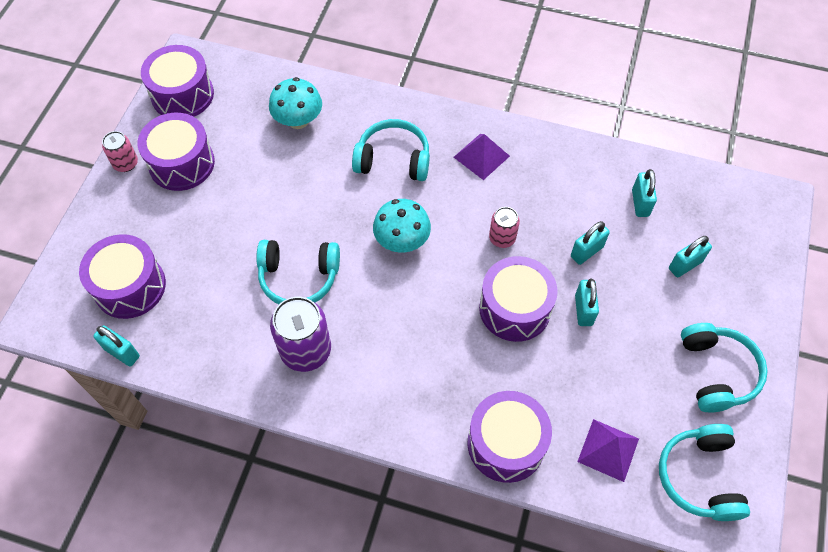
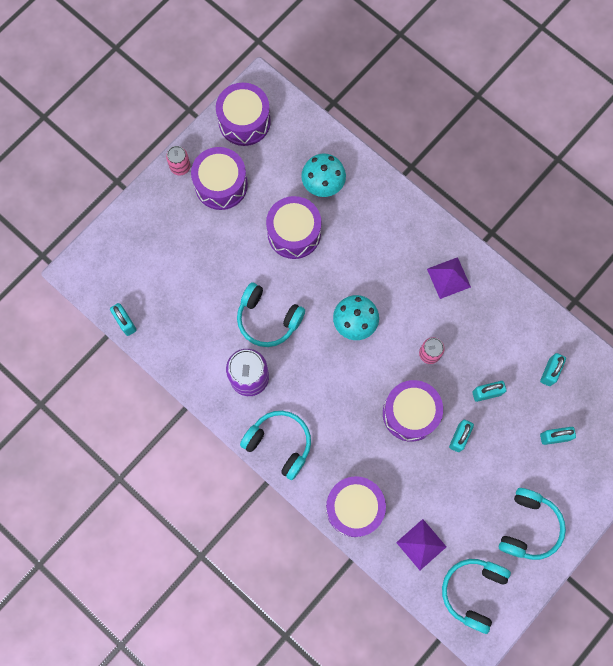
camera: 25 degrees right, 15 degrees up
(130, 286) = (148, 273): purple drum -> purple drum (294, 233)
(393, 159) = (380, 251): turquoise headphones -> turquoise headphones (279, 444)

